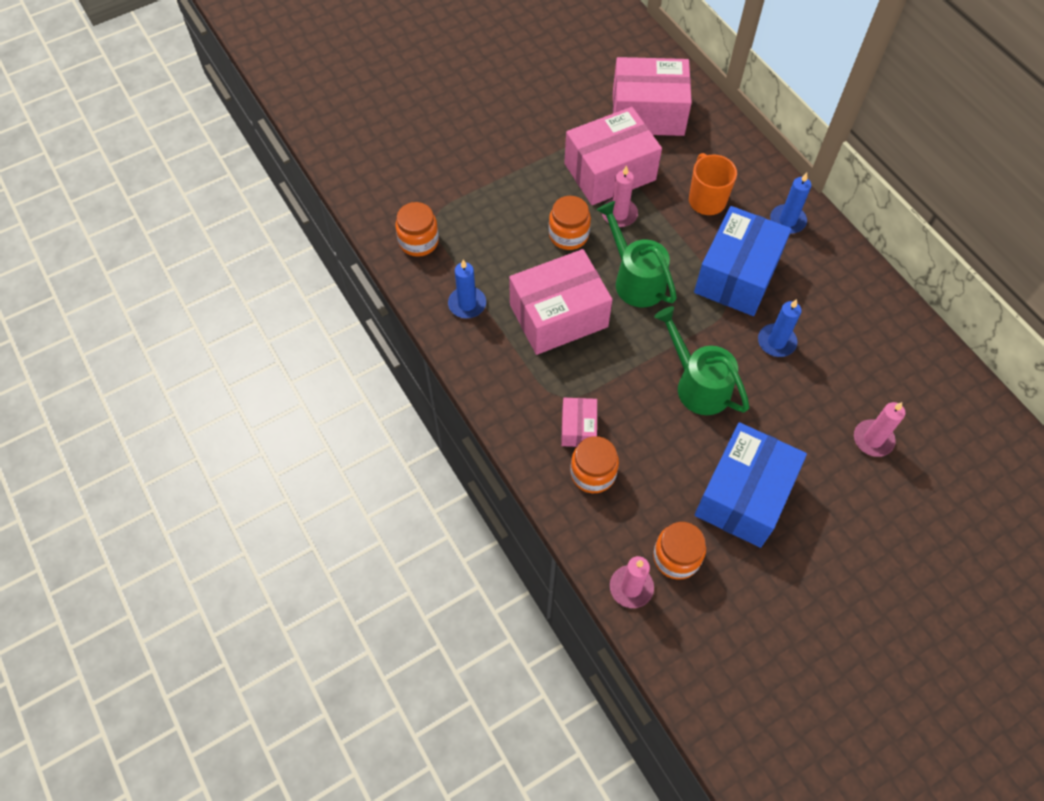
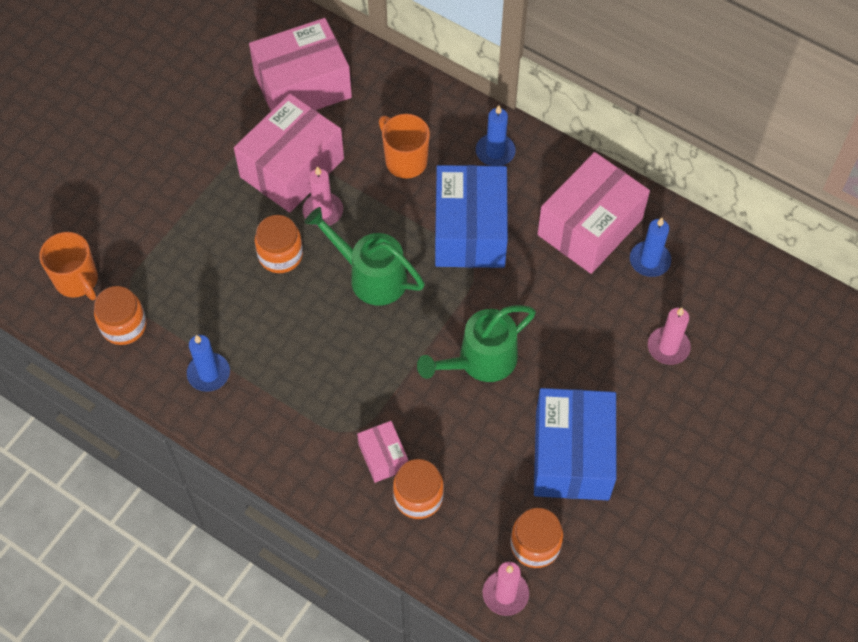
camera: 25 degrees left, 0 degrees up
(399, 194) = (77, 281): none -> orange mug
(558, 316) = (310, 347): pink box -> pink box (590, 227)
(697, 384) = (480, 361): green watering can -> green watering can turned 60 degrees counterclockwise
(776, 342) = (537, 285): blue candle -> blue candle (649, 260)

